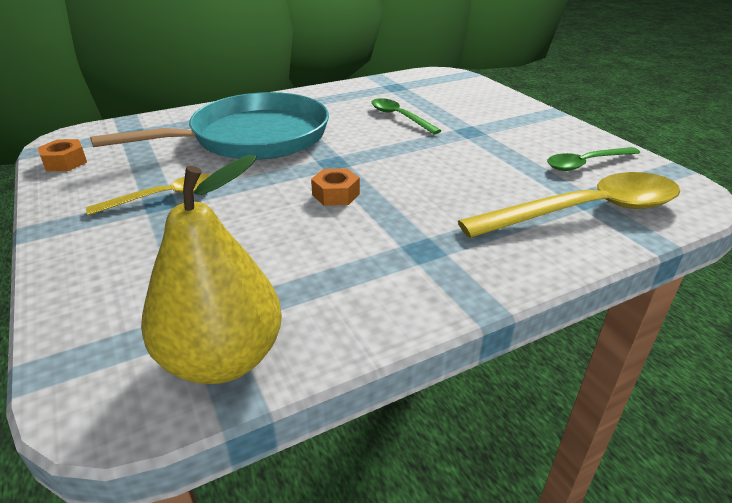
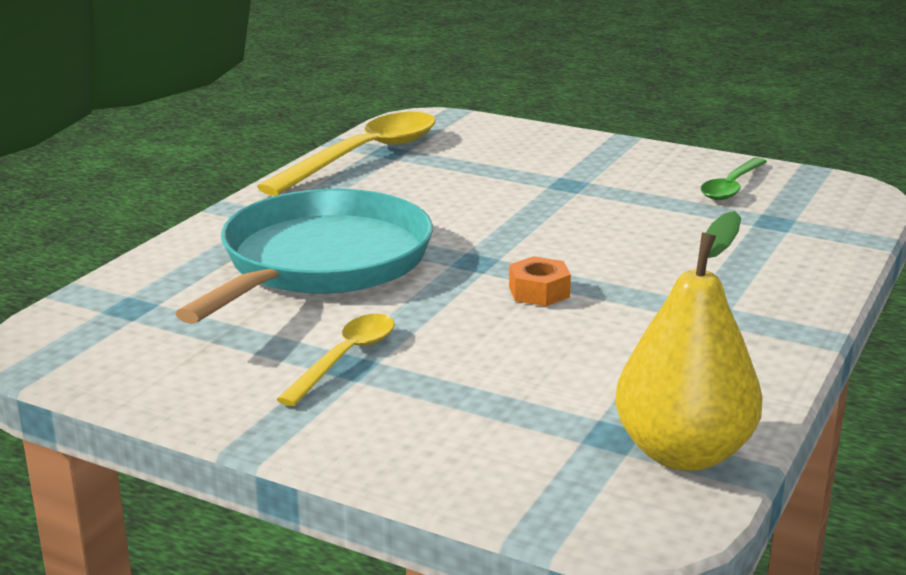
camera: 35 degrees left, 10 degrees down
(65, 162) = (112, 369): orange nut -> none
(399, 117) = (462, 188): green spoon -> none
(585, 211) = (792, 233): yellow spoon -> yellow spoon (364, 156)

